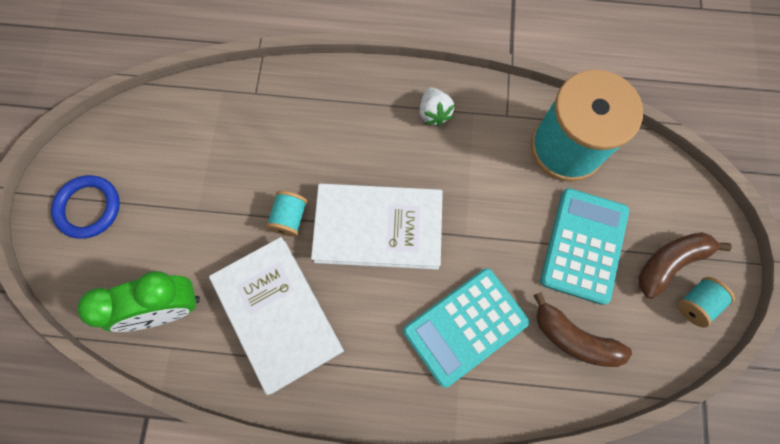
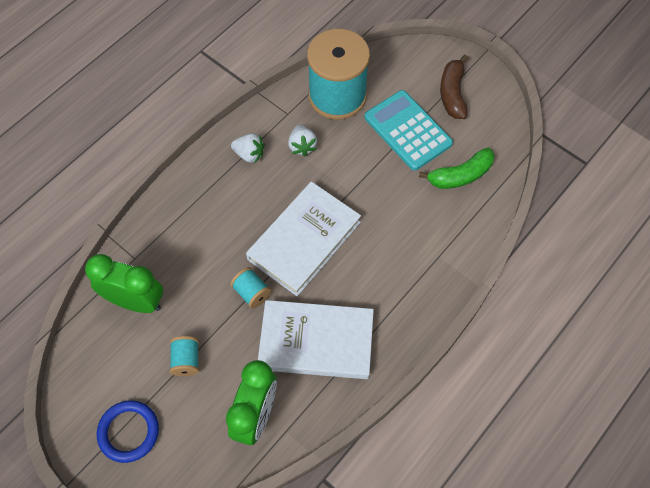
camera: 55 degrees left, 10 degrees down
(214, 124) = (135, 301): none -> green clock
(465, 326) = (409, 231): turquoise calculator -> none
(481, 154) = (302, 146): none -> white strawberry
(573, 338) = (460, 175): brown banana -> green banana
(695, 303) = (486, 98): turquoise spool -> turquoise spool (186, 360)

